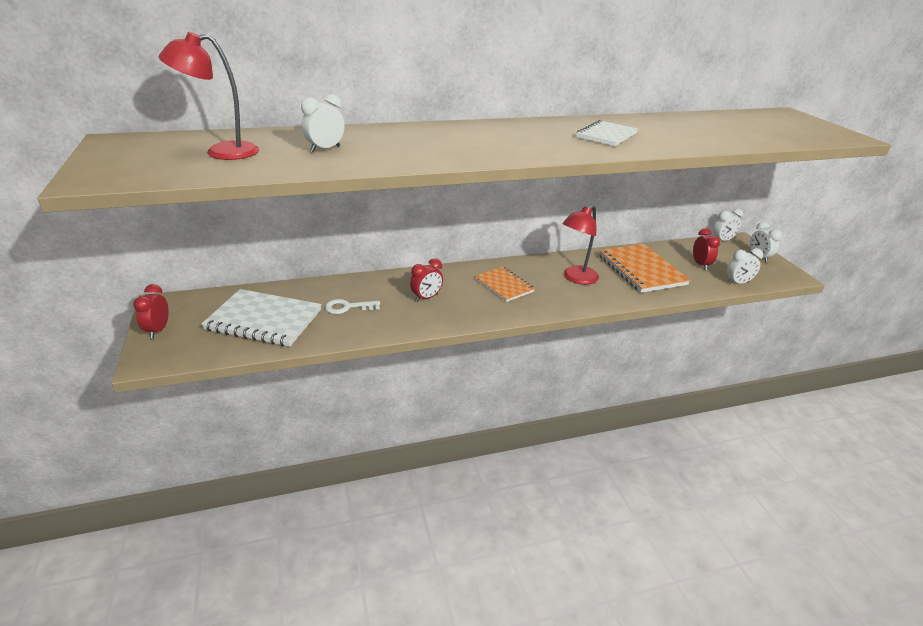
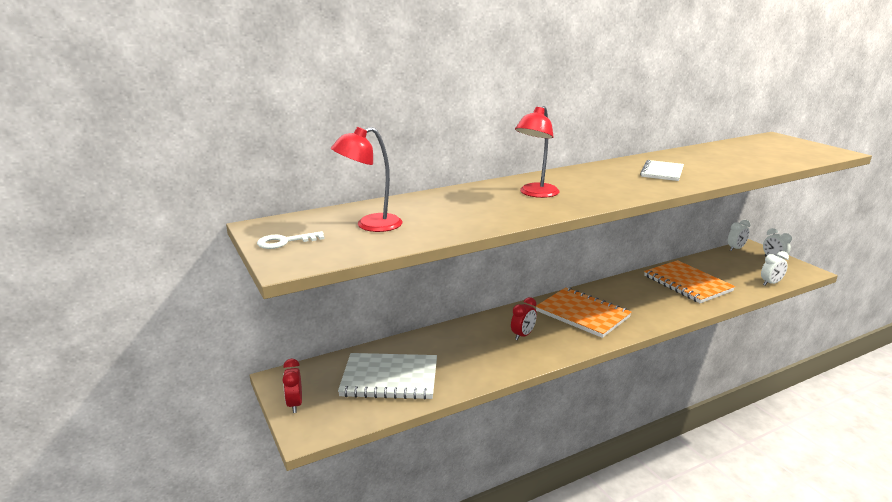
camera: 10 degrees left, 10 degrees down
(325, 149) = (454, 211): white clock -> none
(348, 307) = (458, 355): white key -> white key (285, 242)
(504, 285) = (582, 314): orange notebook -> orange notebook, size x1.62
(576, 278) = (639, 299): red lamp -> red lamp (535, 194)
(700, 265) = (732, 272): red clock -> none

